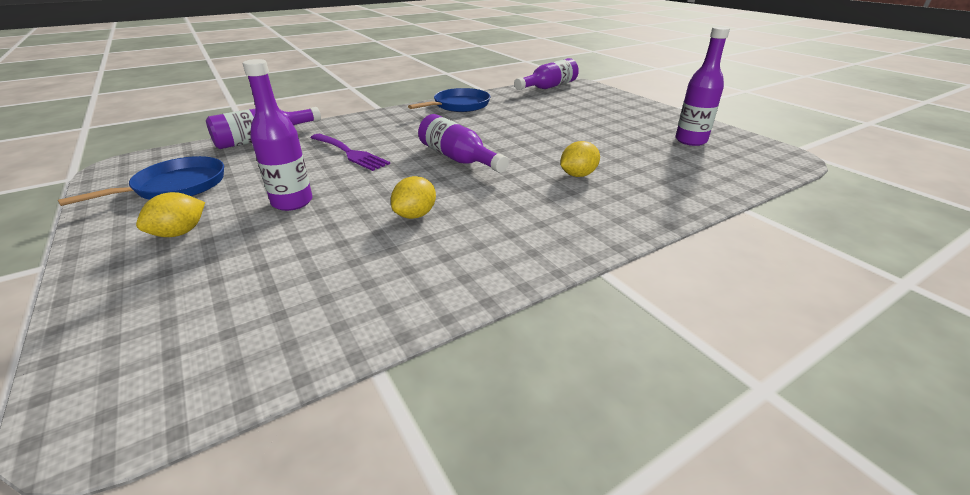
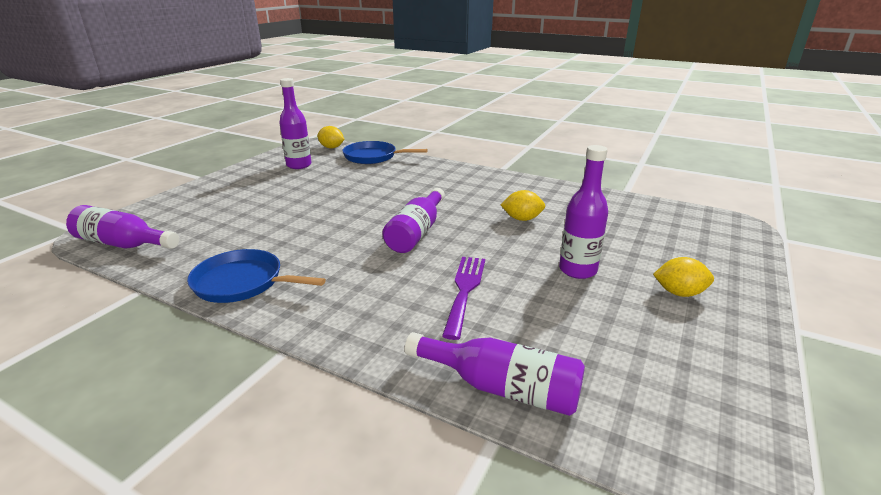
camera: 120 degrees left, 5 degrees down
(176, 186) = (662, 357): blue pan -> blue pan (373, 157)
(578, 175) = (401, 187): yellow lemon -> yellow lemon (331, 147)

